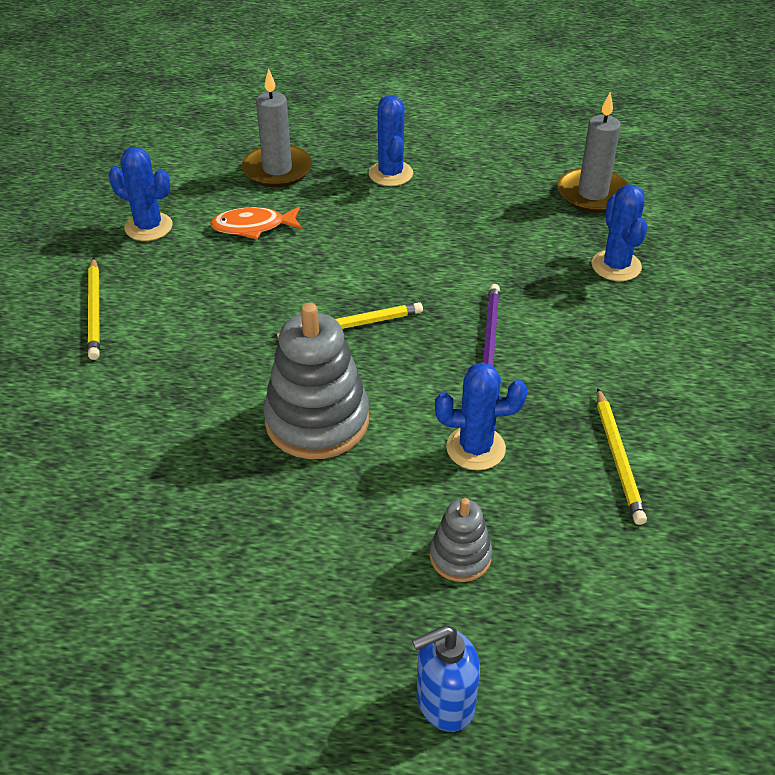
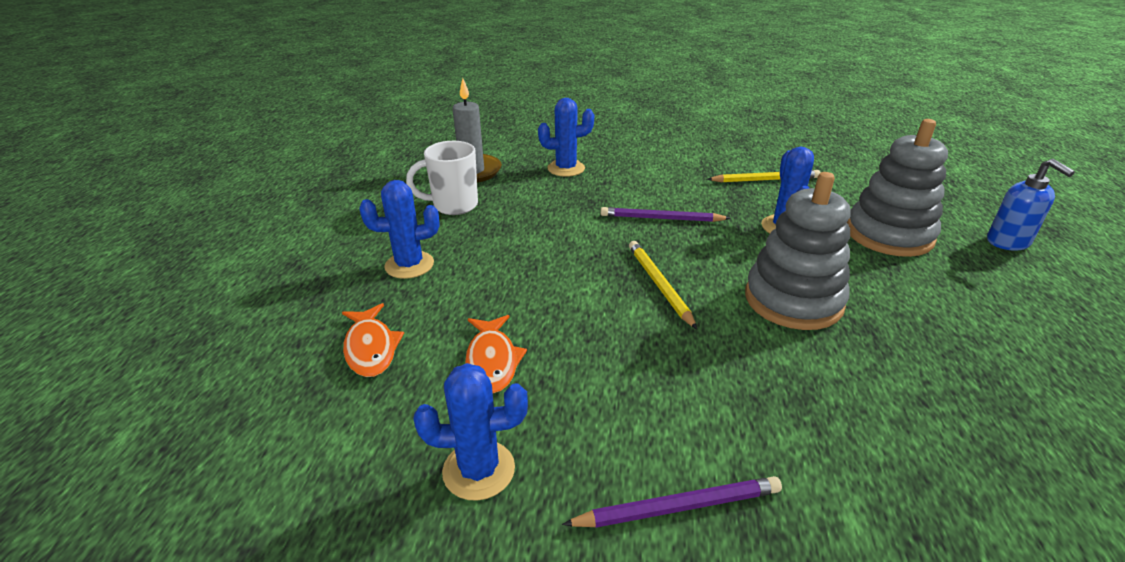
camera: 90 degrees left, 10 degrees down
(94, 311) = (678, 507): yellow pencil -> purple pencil
(148, 227) = (479, 470): blue cactus -> blue cactus turned 60 degrees clockwise
(277, 170) = (371, 348): grey candle -> orange fish
(460, 556) = (889, 235): grey stacking toy -> grey stacking toy, size x1.89
(505, 188) = (453, 206): none -> white mug

